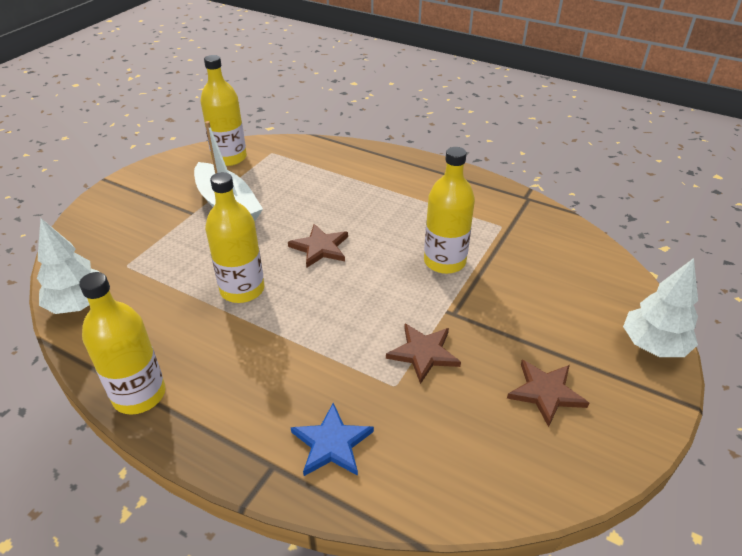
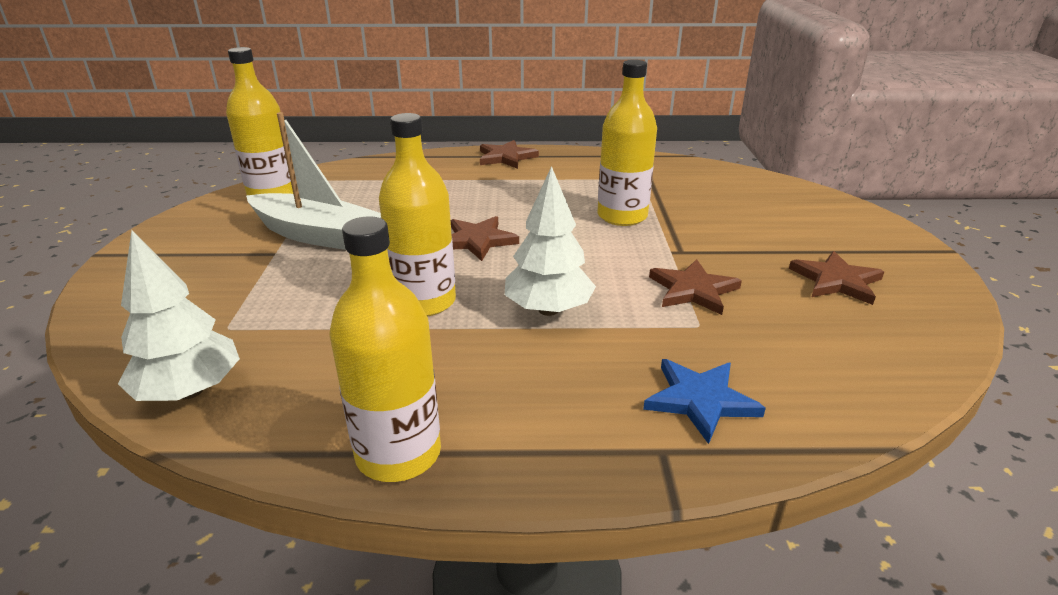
camera: 30 degrees left, 10 degrees down
(416, 167) = (506, 157): none -> brown star
(653, 345) = (868, 221): white tree -> white tree (548, 310)

